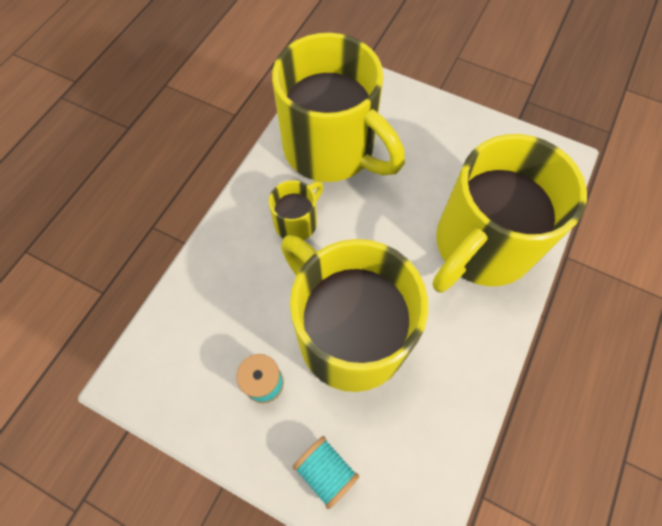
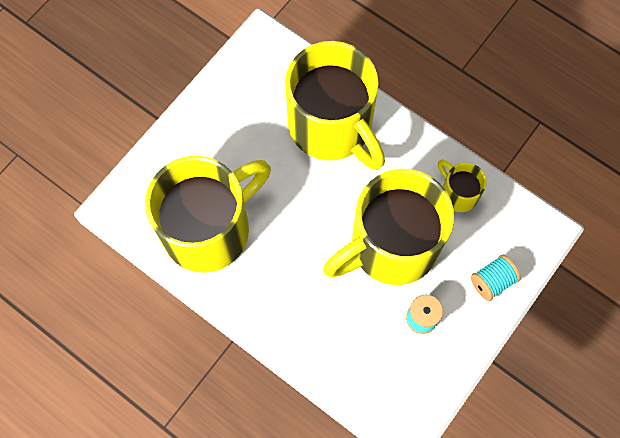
camera: 80 degrees left, 5 degrees up
(297, 222) = (281, 272): yellow mug -> yellow mug (458, 193)

